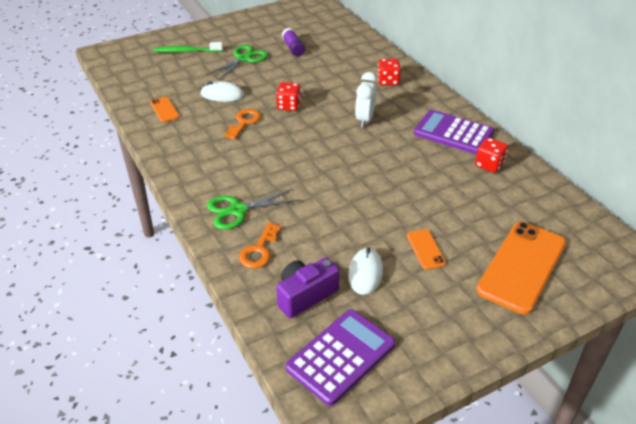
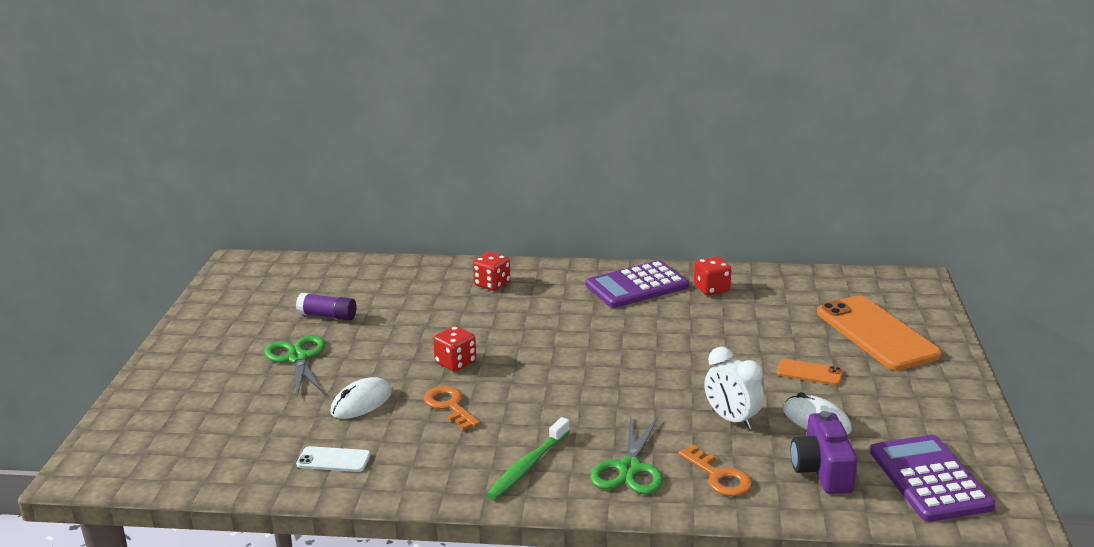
camera: 55 degrees left, 15 degrees down
(164, 110) = (333, 460): orange phone -> white phone
(186, 51) = (204, 396): green toothbrush -> green toothbrush (528, 466)
(364, 119) = (549, 325): white clock -> white clock (731, 419)

